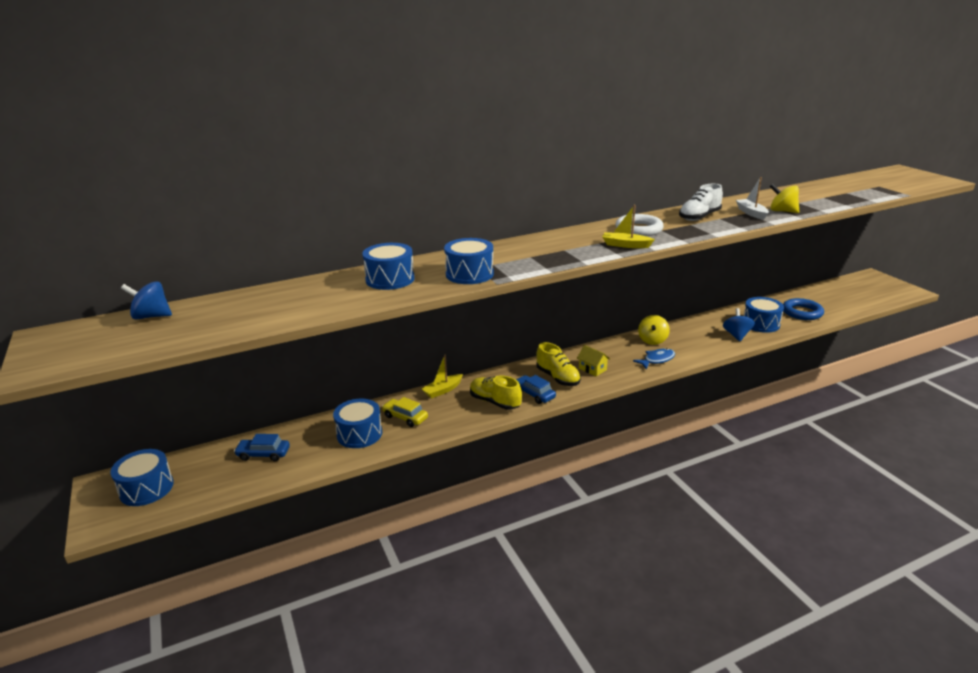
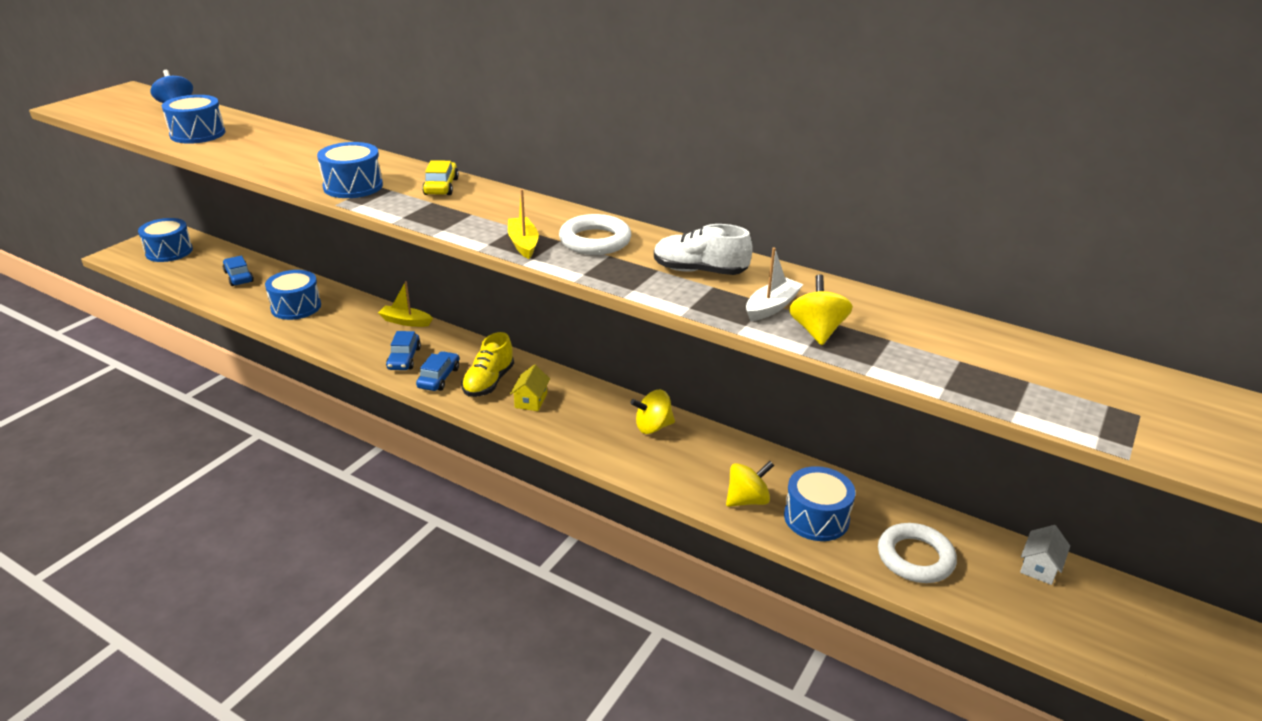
camera: 55 degrees right, 5 degrees up
(390, 279) = (312, 158): blue drum -> blue drum (197, 134)
(405, 417) = (339, 319): yellow car -> yellow car (441, 186)
(495, 402) = (404, 358): yellow shoe -> blue car
(657, 360) = (599, 444): blue fish -> none
(736, 335) = (747, 500): blue spinning top -> yellow spinning top
(802, 312) = (915, 558): blue ring -> white ring
(819, 291) = (1039, 566): none -> white house

